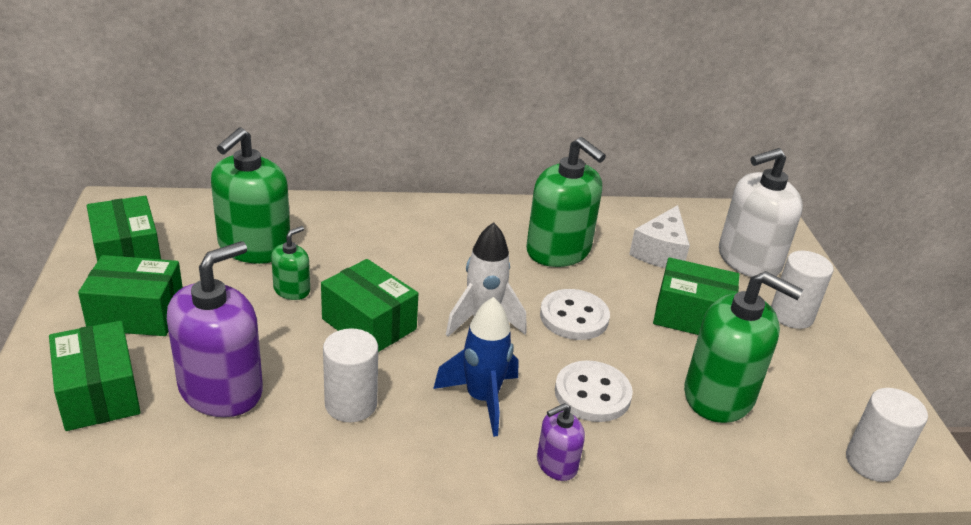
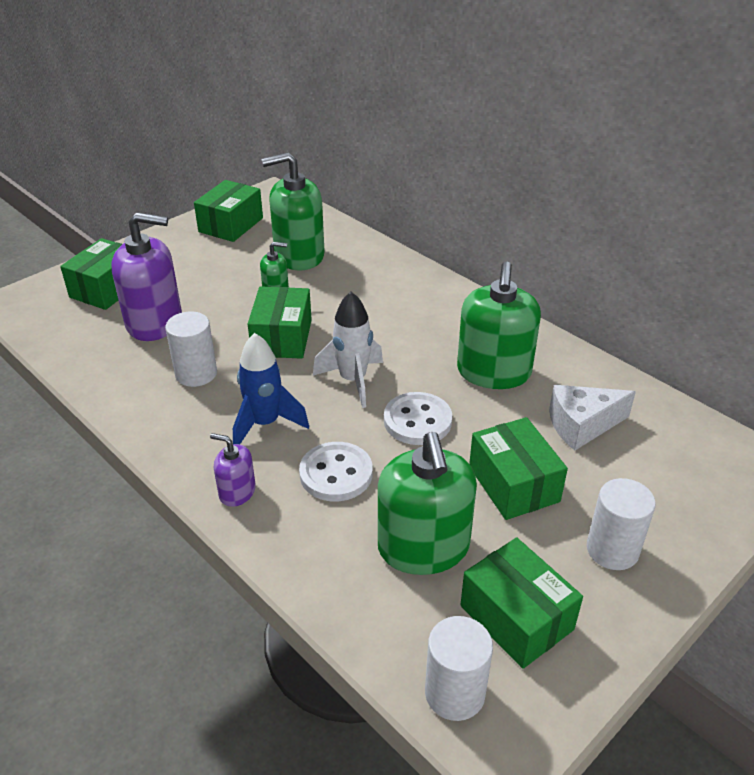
camera: 55 degrees right, 5 degrees up
(137, 314) = (184, 259): green box -> green box (516, 617)
(748, 260) = (659, 484): white soap dispenser -> none

